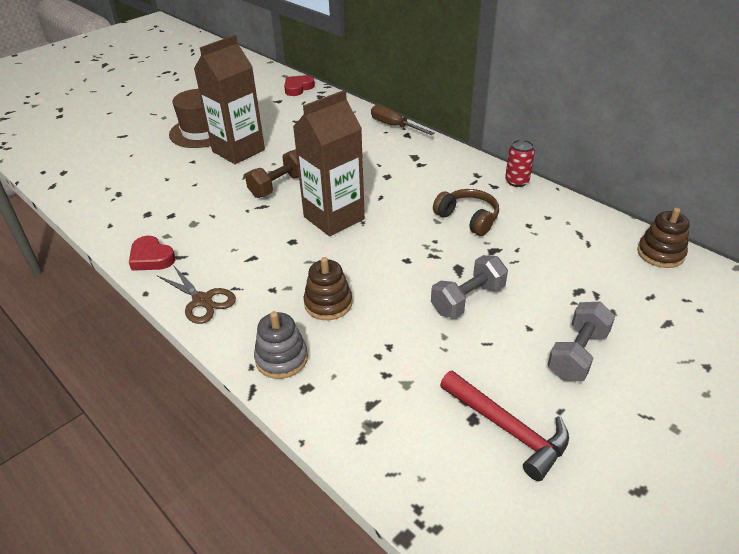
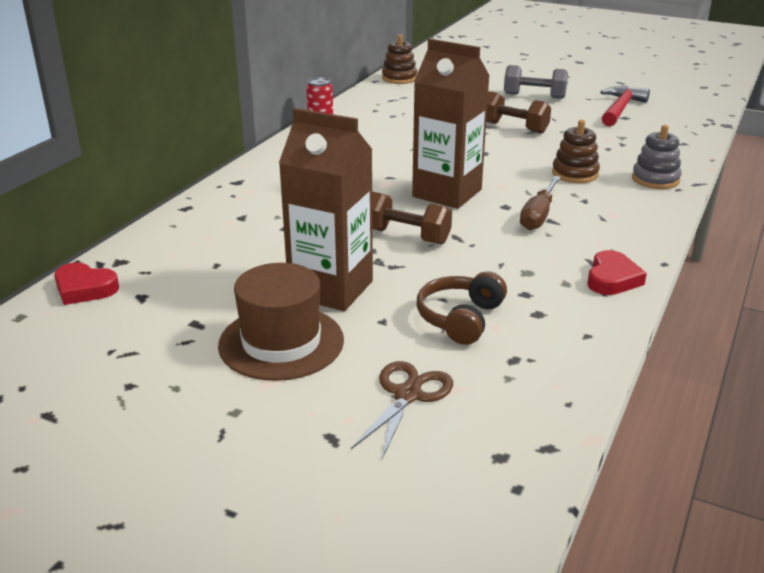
camera: 110 degrees left, 10 degrees down
(202, 300) = (637, 229): brown scissors -> brown scissors (407, 395)
(394, 126) = (215, 192): brown screwdriver -> brown screwdriver (538, 215)
(468, 218) = (400, 136): brown headphones -> brown headphones (460, 318)
(468, 299) = (513, 127): grey dumbbell -> brown dumbbell

